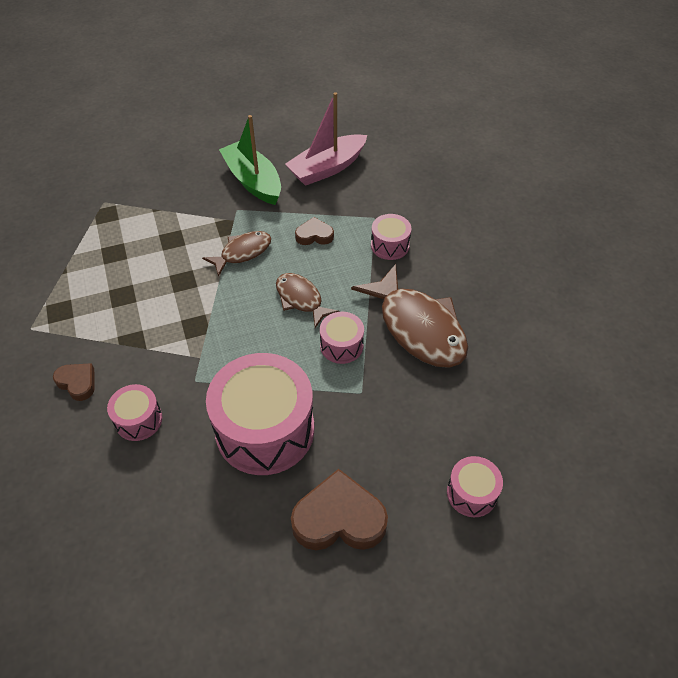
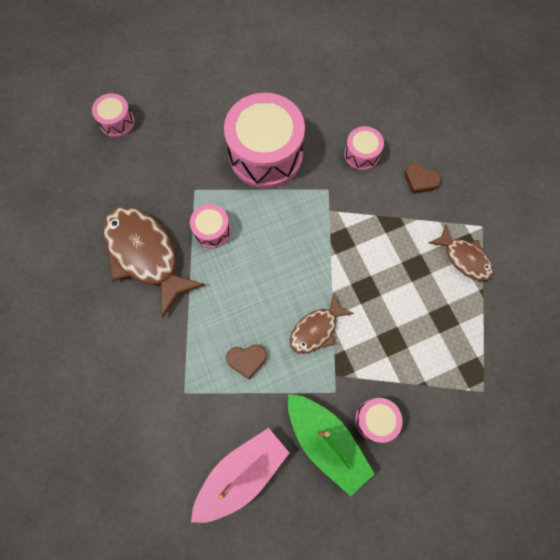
camera: 175 degrees right, 20 degrees up
(301, 299) = (252, 276): brown fish -> brown fish (464, 258)
(339, 518) = (207, 100): brown heart -> none
(390, 245) = (168, 352): pink drum -> pink drum (375, 420)

